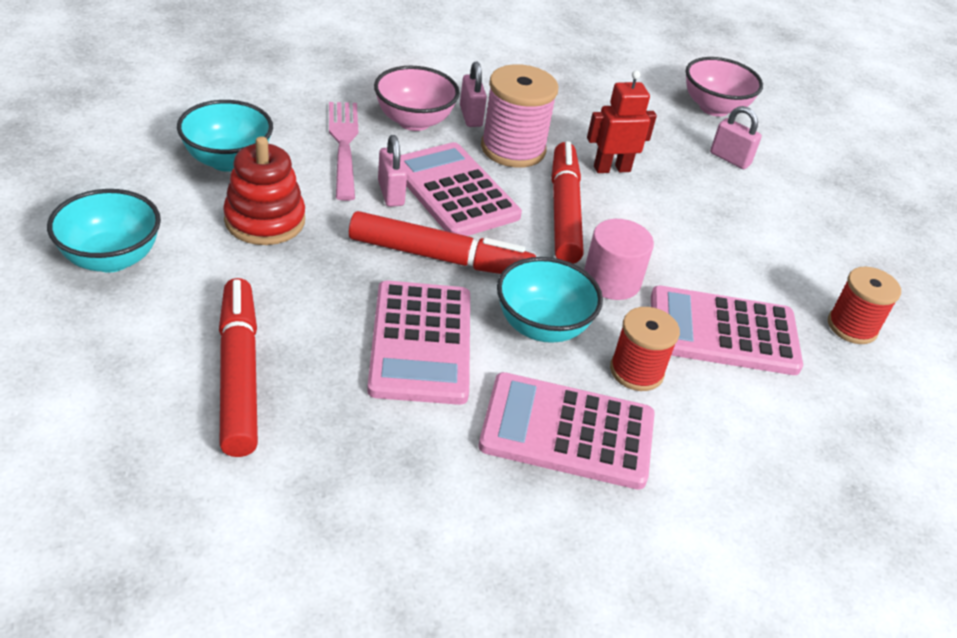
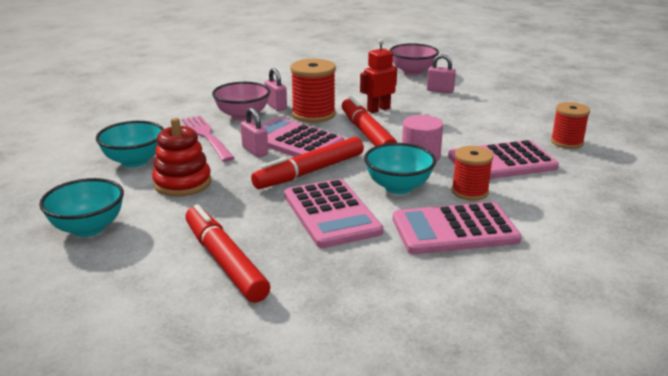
camera: 15 degrees left, 15 degrees down
(440, 257) = (310, 172): red marker -> red marker turned 150 degrees clockwise
(513, 149) = (313, 114): pink spool -> red spool

